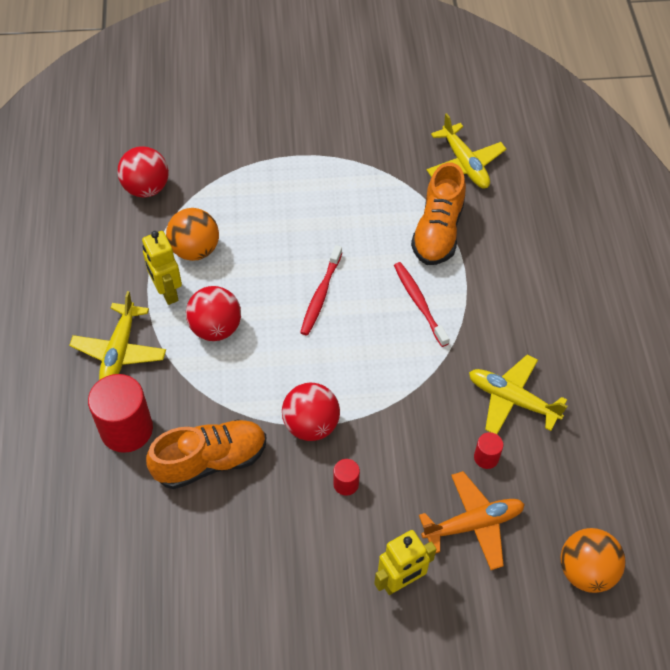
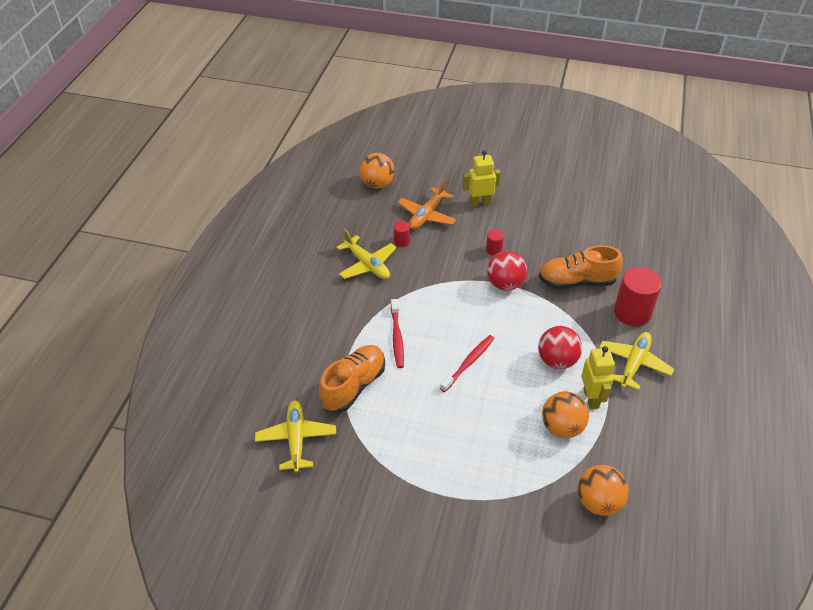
camera: 160 degrees left, 10 degrees down
(146, 188) = (598, 502): red ball -> orange ball
(473, 524) = (427, 215): orange plane -> orange plane turned 60 degrees counterclockwise

